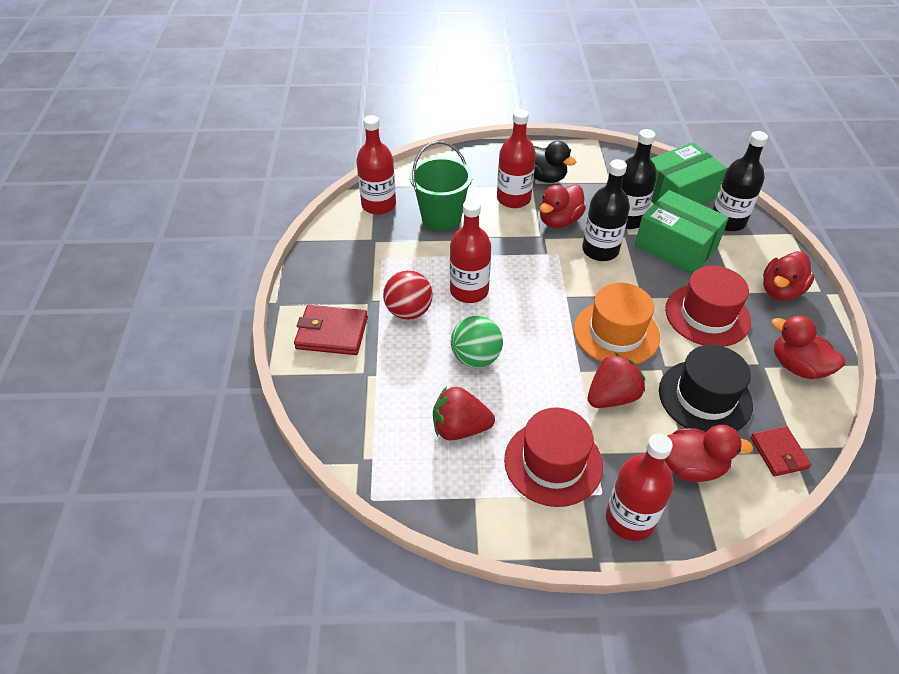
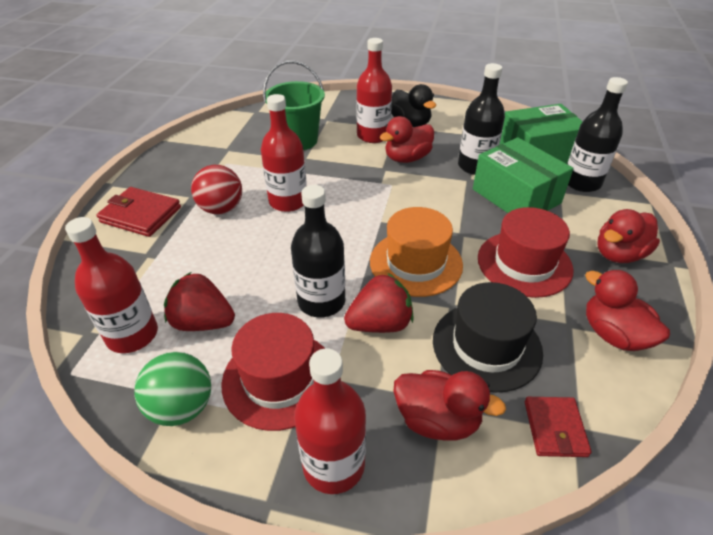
camera: 15 degrees right, 5 degrees down
(378, 205) = (249, 124): red bottle -> red bottle (132, 335)
(476, 358) = (259, 260): green ball -> green ball (182, 407)
(600, 250) = (435, 188): black bottle -> black bottle (321, 301)

